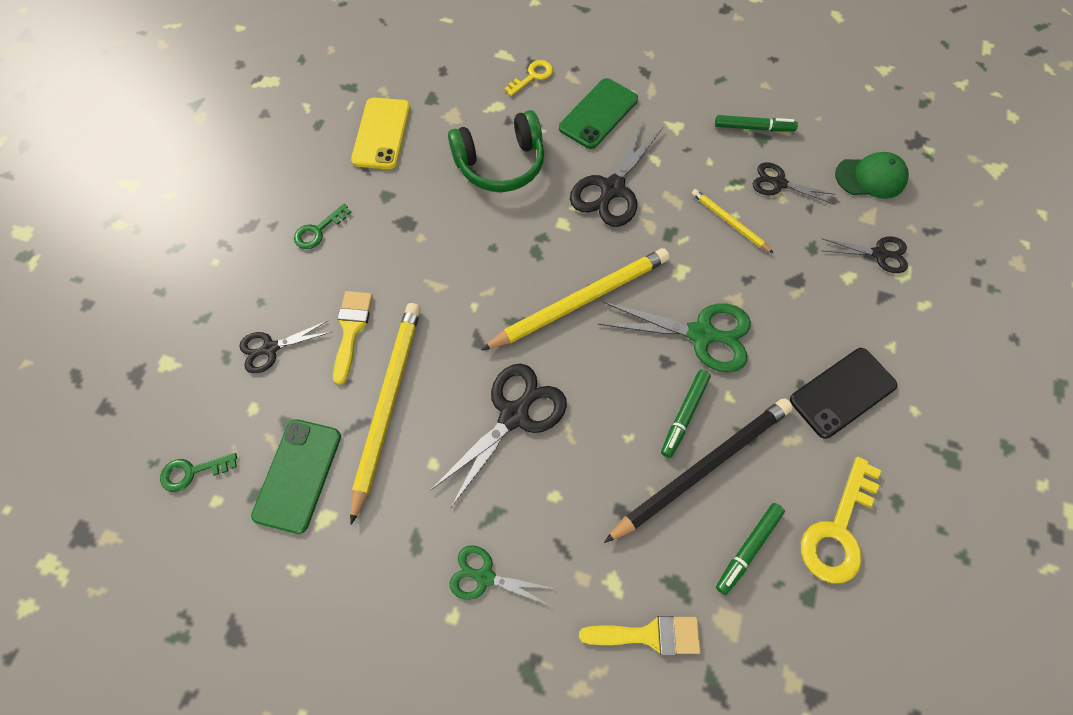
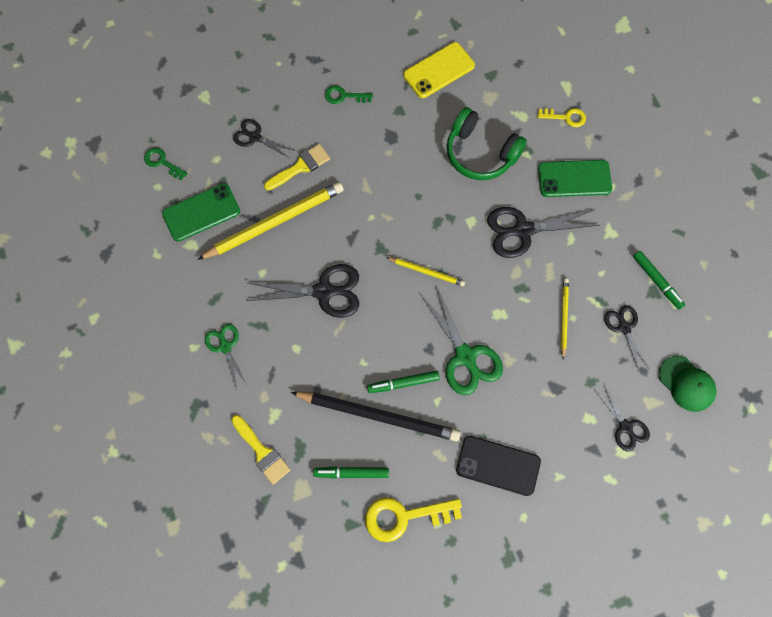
camera: 50 degrees right, 5 degrees up
(580, 300) = (427, 272): yellow pencil -> yellow pencil, size x0.50

